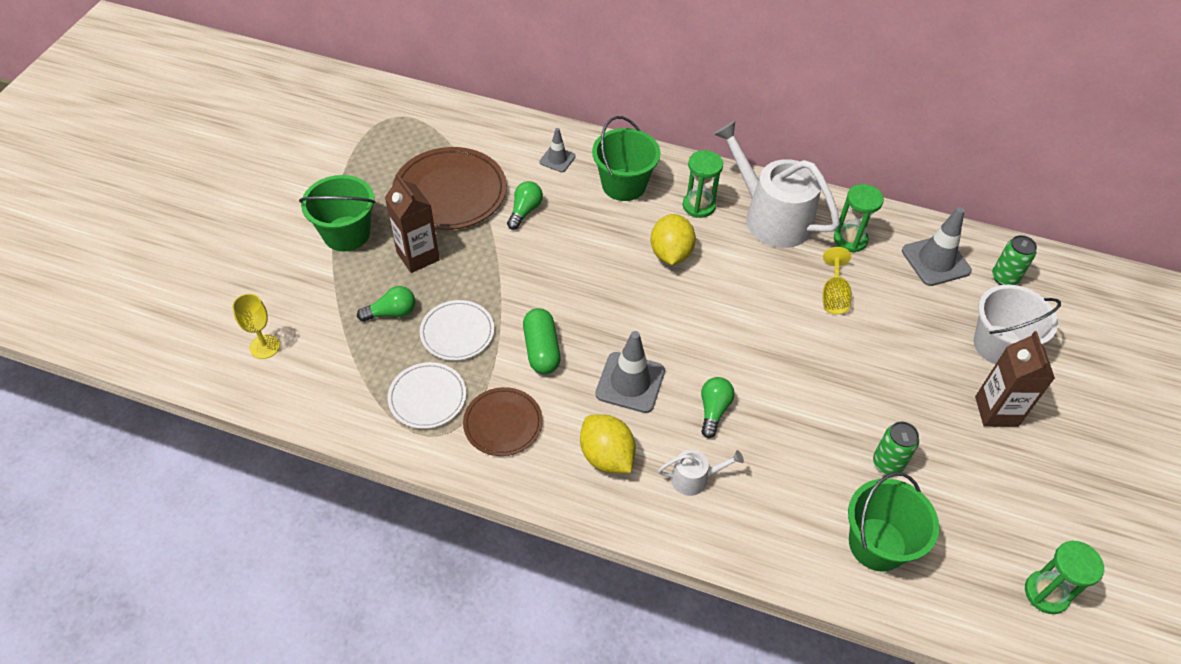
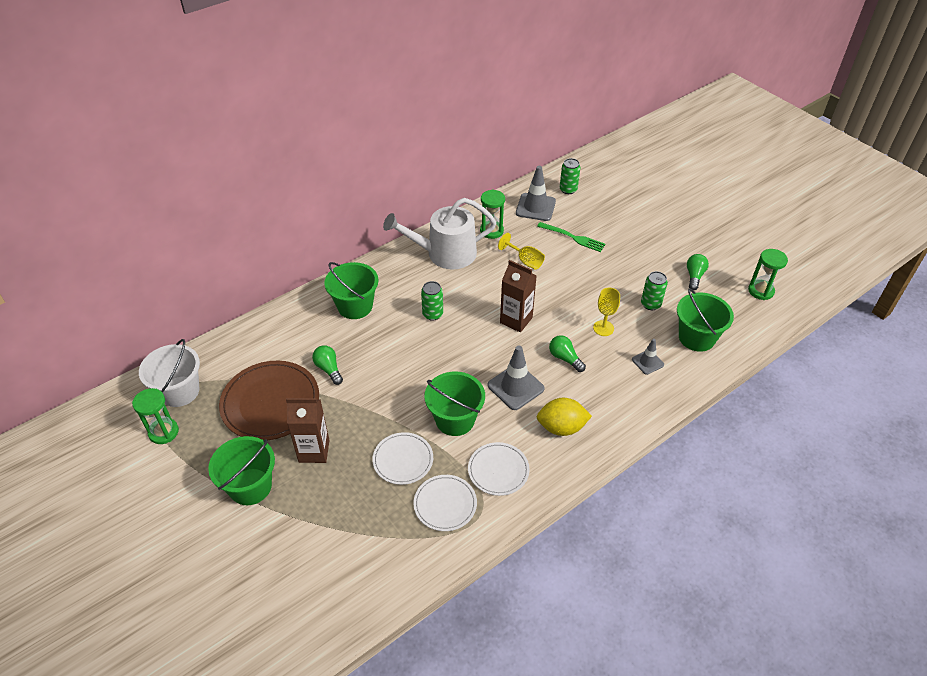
camera: 55 degrees left, 5 degrees down
(265, 346) = (316, 592): yellow goblet -> yellow goblet (603, 328)
(391, 313) = (353, 491): green light bulb -> green light bulb (694, 276)
(503, 423) = (498, 470): brown plate -> white plate
(541, 349) = (455, 419): green capsule -> green bucket
(557, 159) = (299, 328): grey traffic cone -> grey traffic cone (647, 362)
(670, 254) = (432, 314): yellow lemon -> green can
(694, 478) = (605, 393): white watering can -> none
(698, 206) = (406, 280): green hourglass -> green hourglass (163, 432)
(923, 324) = (573, 237): none -> green fork
(996, 411) = (648, 244): brown carton -> brown carton (516, 320)
(998, 345) = (608, 218): white bucket -> white bucket (180, 391)

